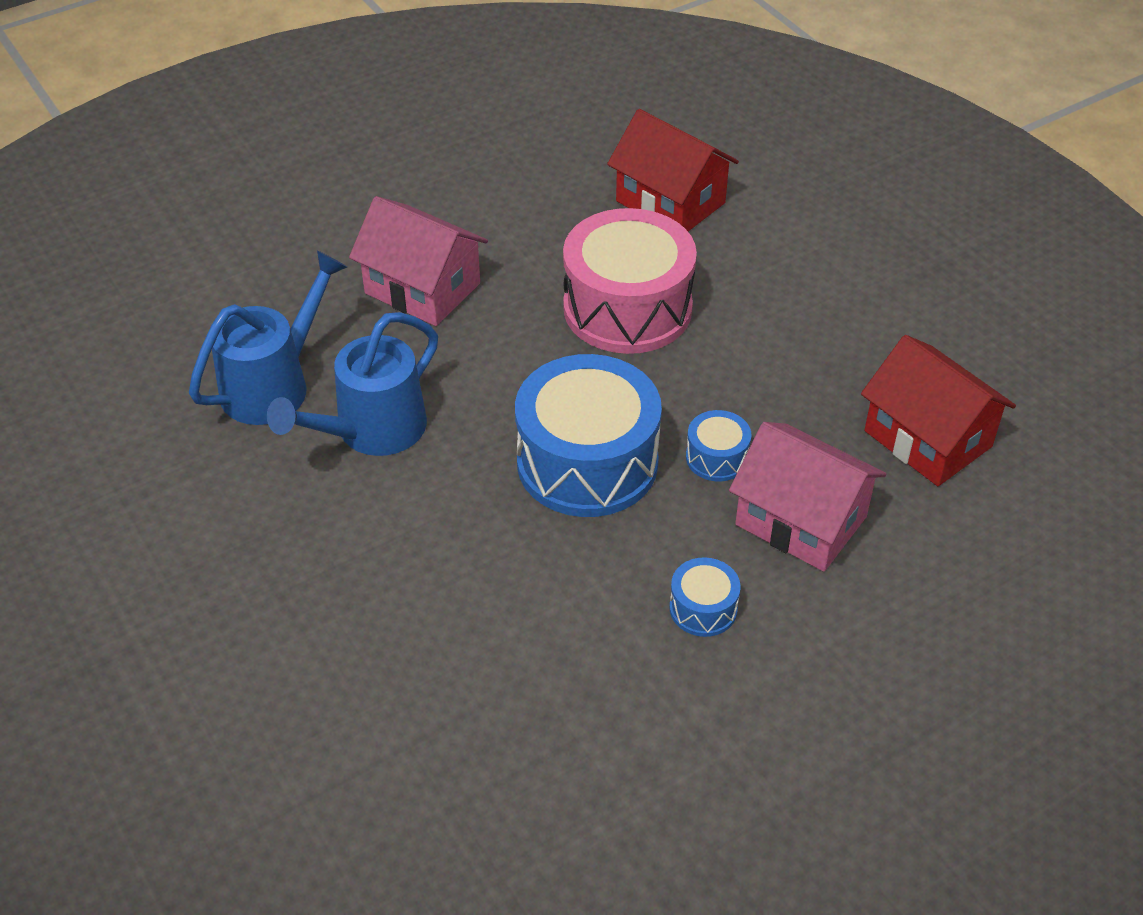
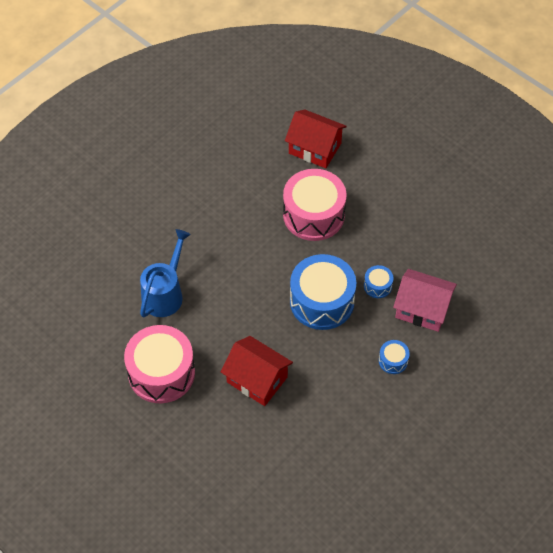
camera: 15 degrees left, 10 degrees up
(198, 525) = (161, 373): none -> pink drum
(370, 432) = (219, 308): blue watering can -> none
(422, 288) = (214, 225): pink house -> none
(928, 439) = (466, 255): red house -> red house (257, 379)

